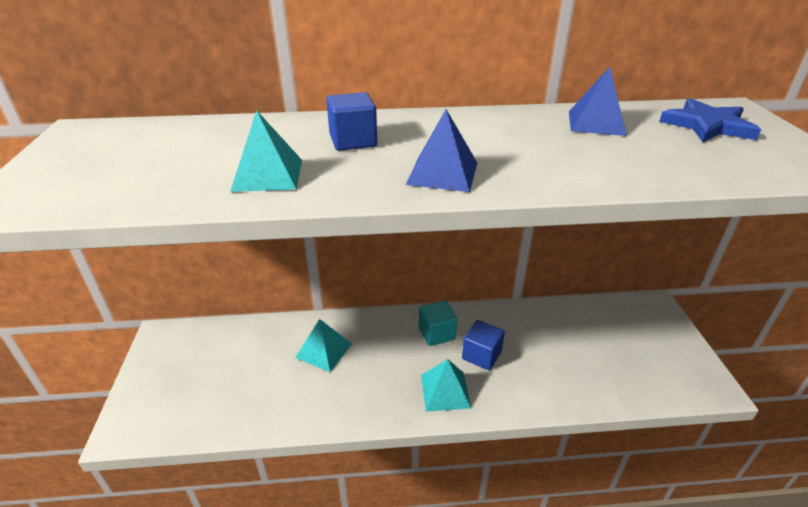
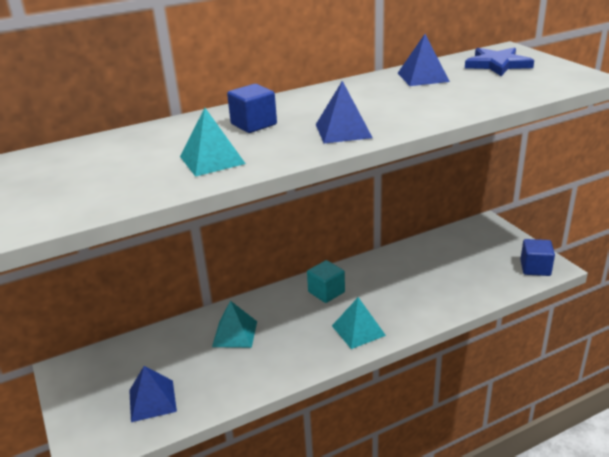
camera: 20 degrees left, 5 degrees down
(210, 397) = (152, 400): none -> blue pyramid
(481, 355) = (373, 297): blue cube -> blue cube (535, 268)

